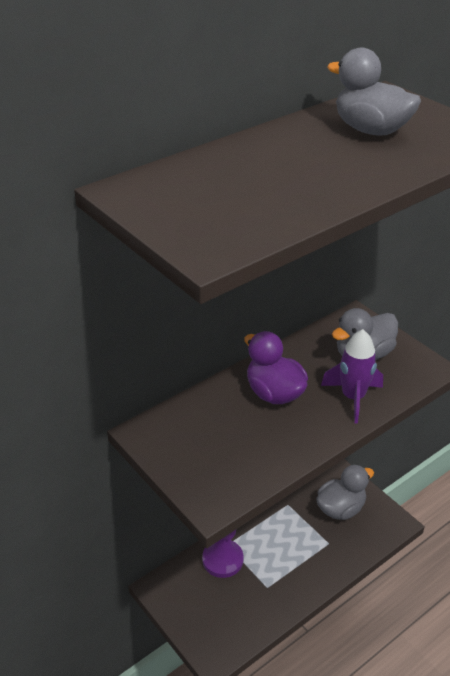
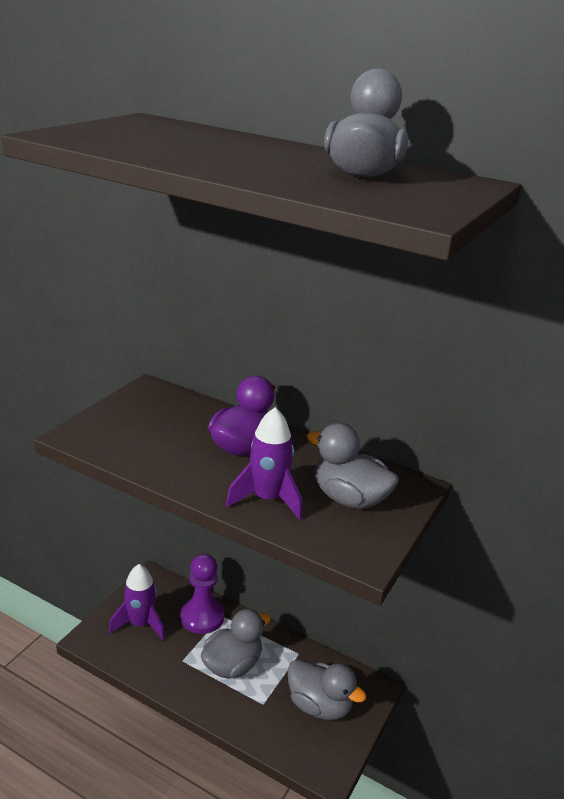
camera: 65 degrees right, 10 degrees down
(212, 610) = (140, 624): none -> purple rocket
(284, 552) = (232, 665): none -> grey duck

